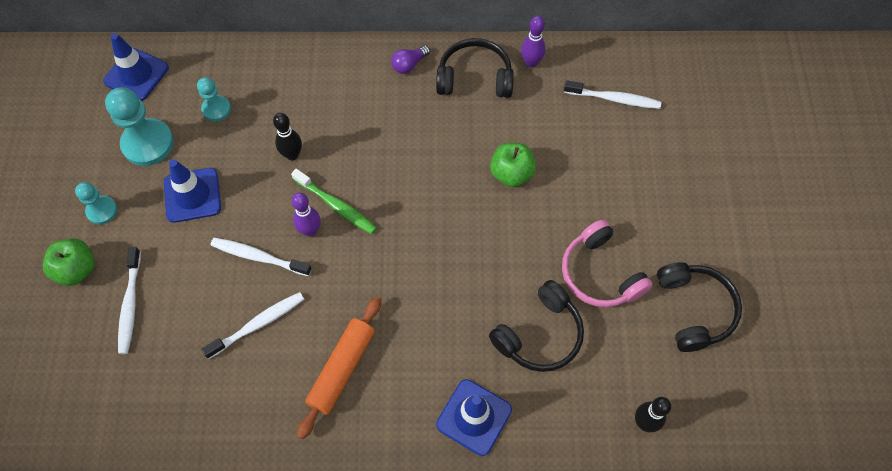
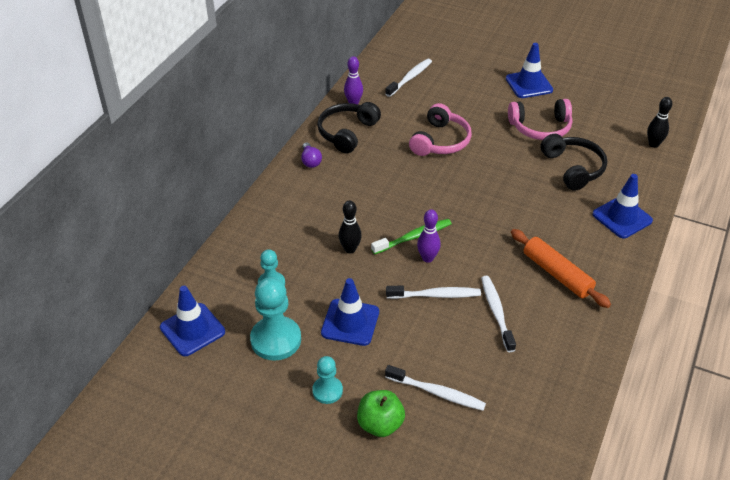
camera: 65 degrees left, 20 degrees down
(259, 257) = (435, 295): white toothbrush -> white toothbrush turned 135 degrees counterclockwise
(511, 173) = (440, 141): green apple -> pink headphones
(684, 233) = (529, 84): none -> blue traffic cone
(694, 309) = (585, 99): black headphones -> none

